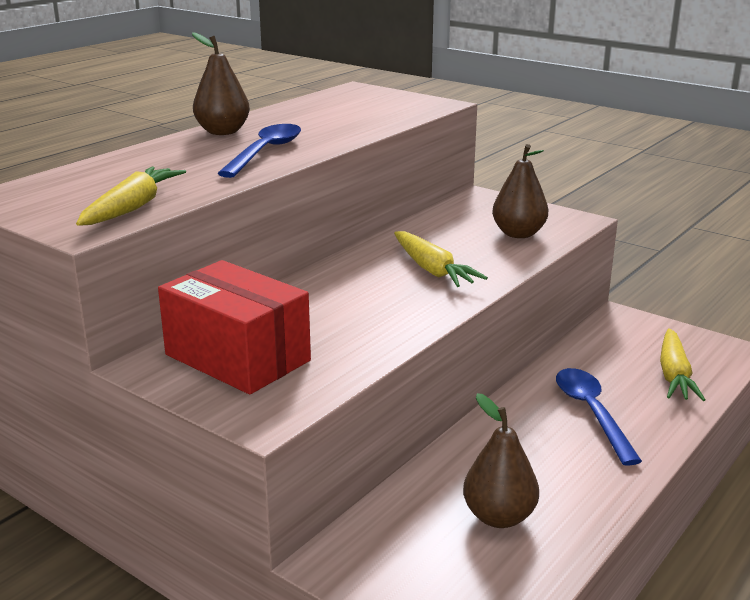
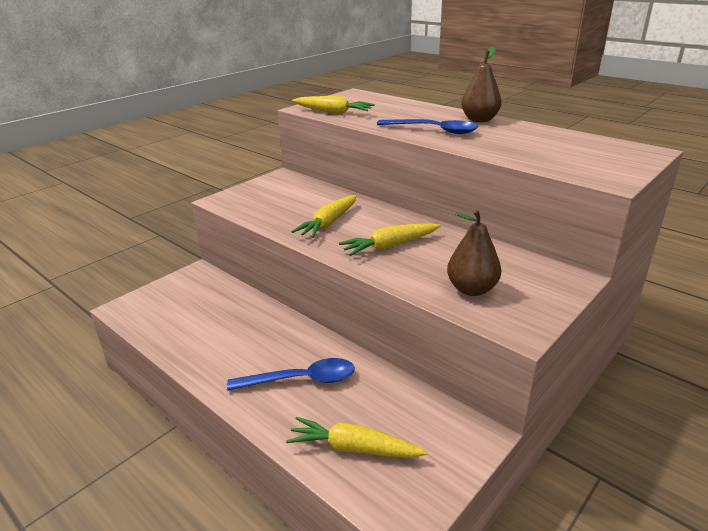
camera: 95 degrees right, 5 degrees up
(237, 357) = (281, 192): red box -> none
(367, 309) = (328, 223): none -> yellow carrot
(499, 517) = (204, 323): brown pear -> none

